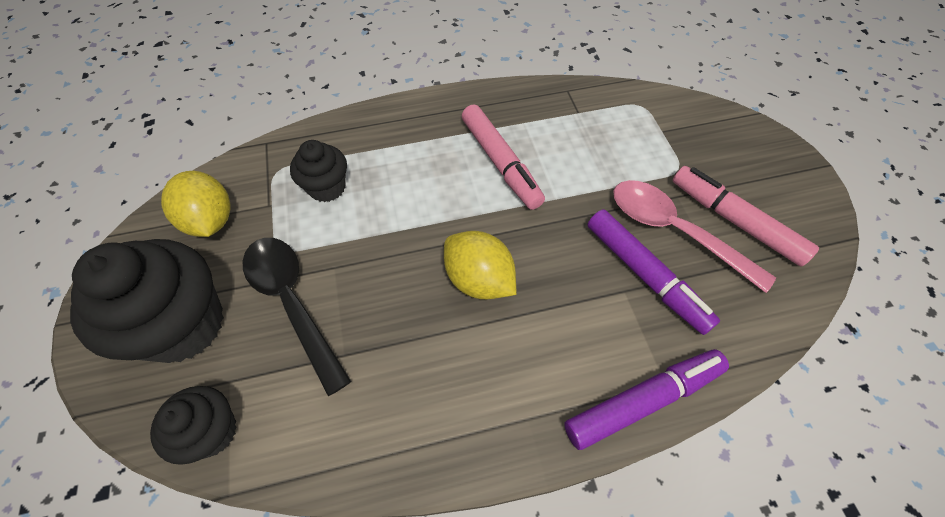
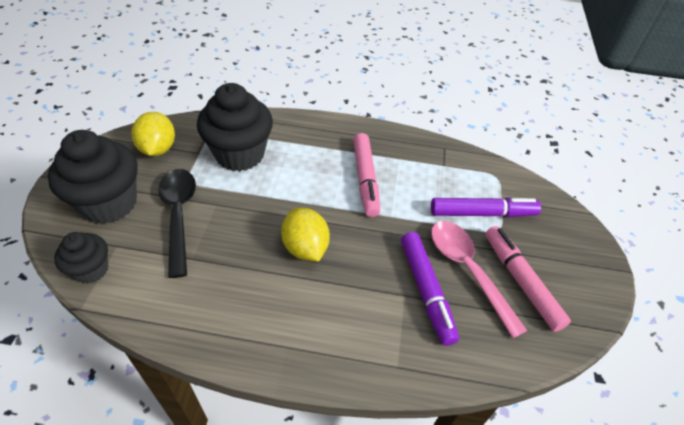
camera: 20 degrees right, 10 degrees down
(327, 187) = (240, 154): black cupcake -> black cupcake, size x1.82
(642, 400) = (373, 370): purple marker -> purple marker (482, 213)

